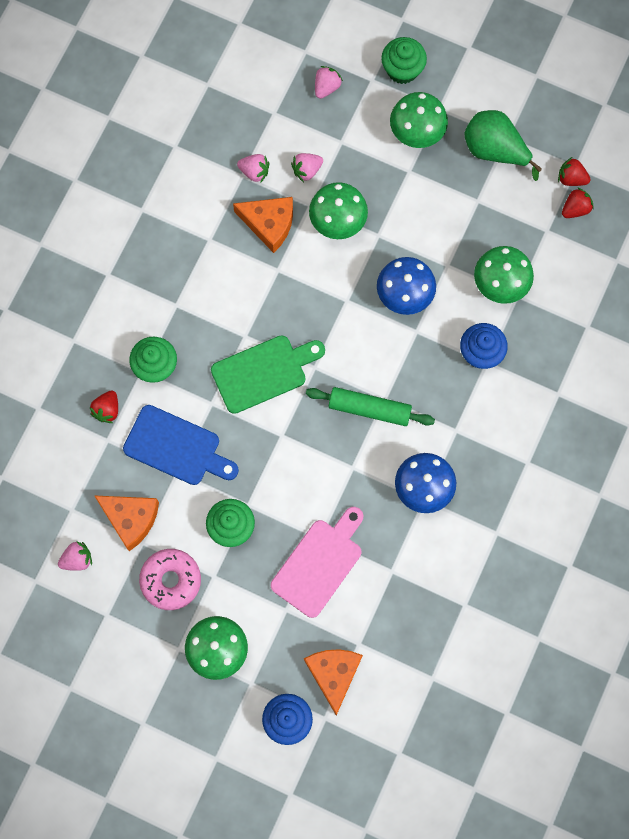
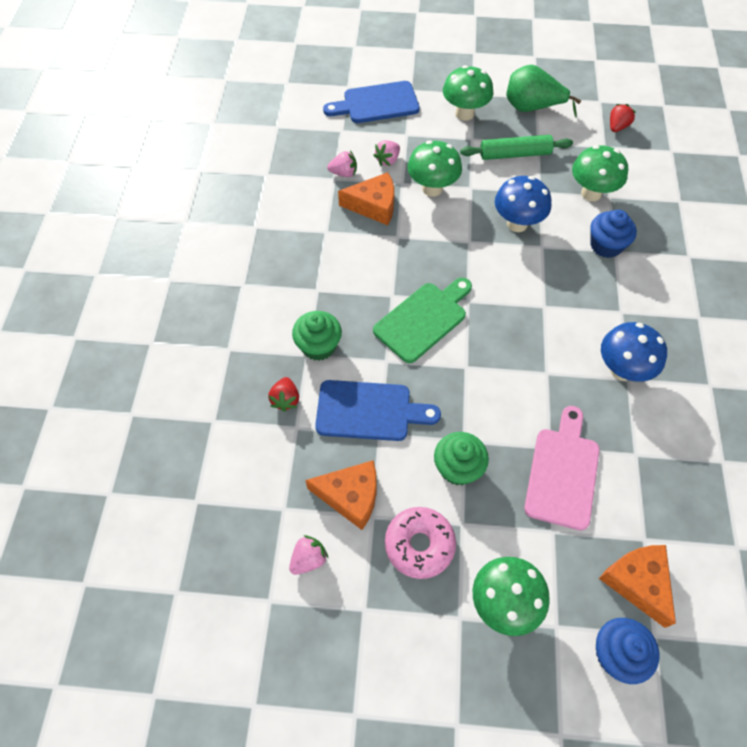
camera: 20 degrees left, 15 degrees down
(326, 87) = (376, 103): pink strawberry -> blue cutting board
(369, 409) = (535, 319): green rolling pin -> green rolling pin (514, 154)
(402, 69) = (431, 78): green cupcake -> none
(571, 178) = (601, 109): red strawberry -> none

